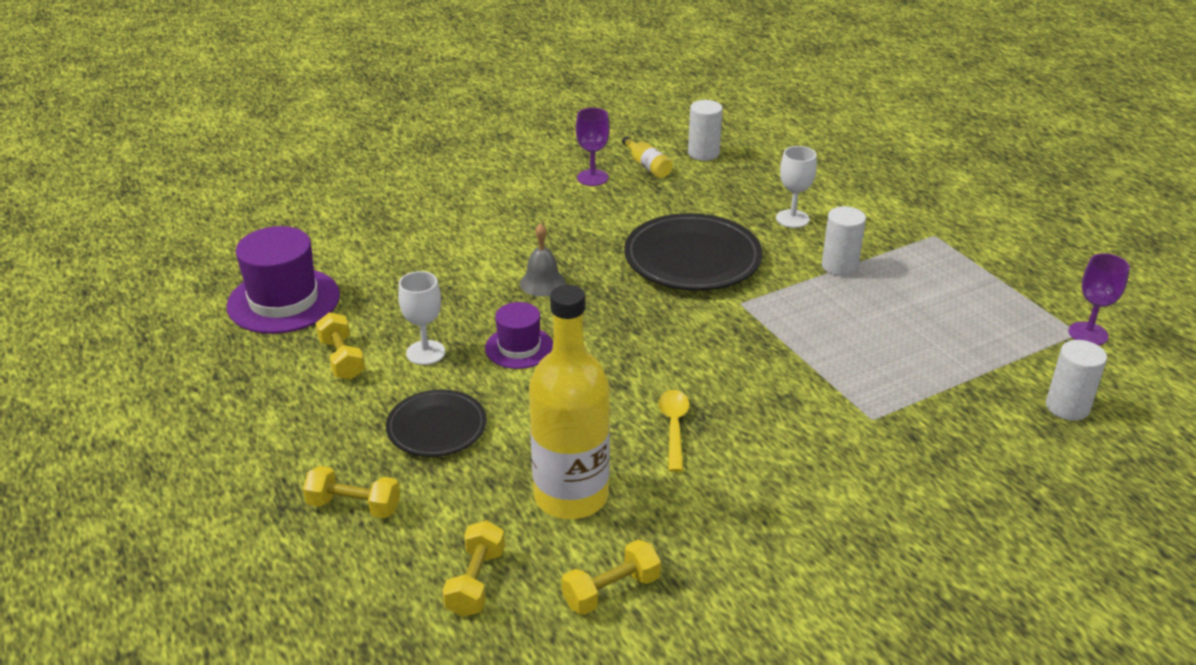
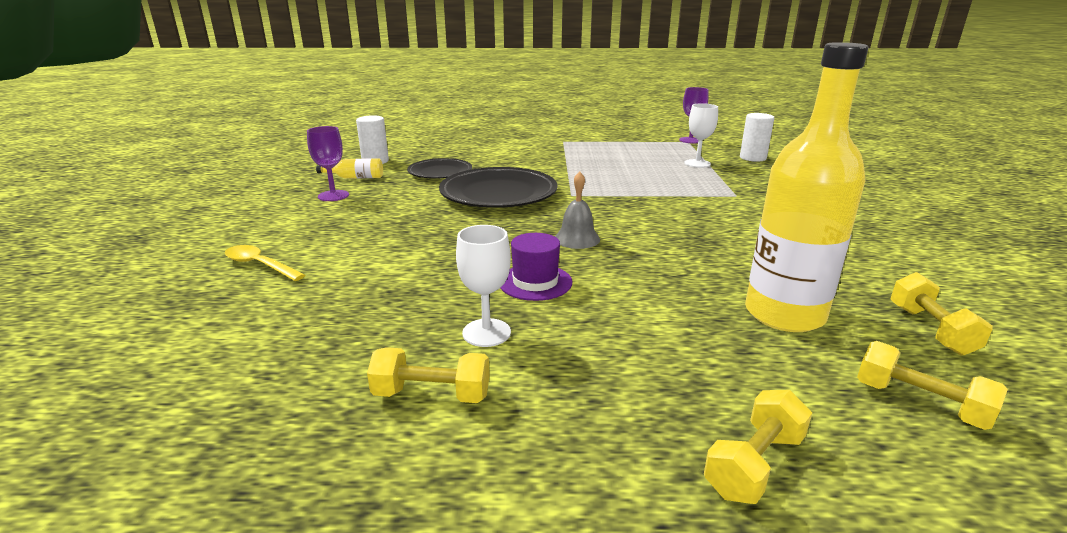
camera: 60 degrees left, 10 degrees down
(283, 301) = (235, 413): purple hat -> none
(437, 428) = (630, 360): black plate -> black plate (440, 172)
(542, 283) = (449, 248): grey bell -> grey bell (577, 239)
(674, 427) = (707, 250): yellow spoon -> yellow spoon (259, 265)
(792, 219) = (495, 161): white goblet -> white goblet (697, 163)
(839, 266) = (565, 164): white cylinder -> none

